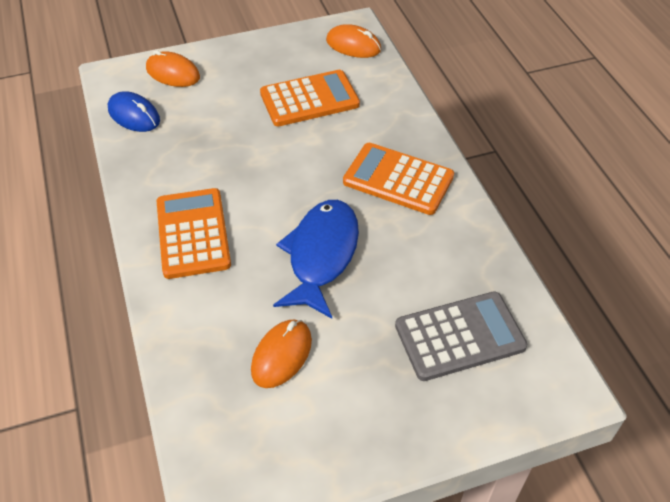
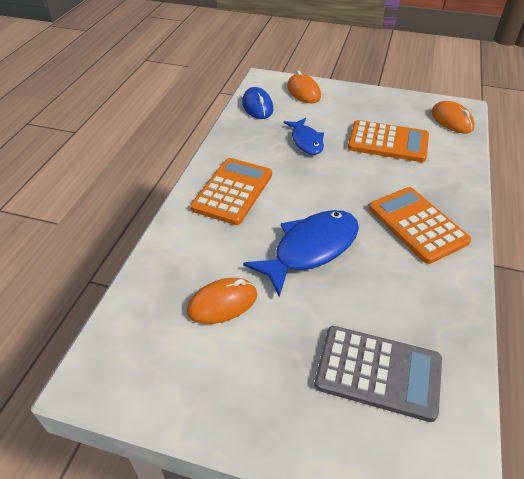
camera: 35 degrees right, 5 degrees down
(224, 136) = (306, 141): none -> blue fish

